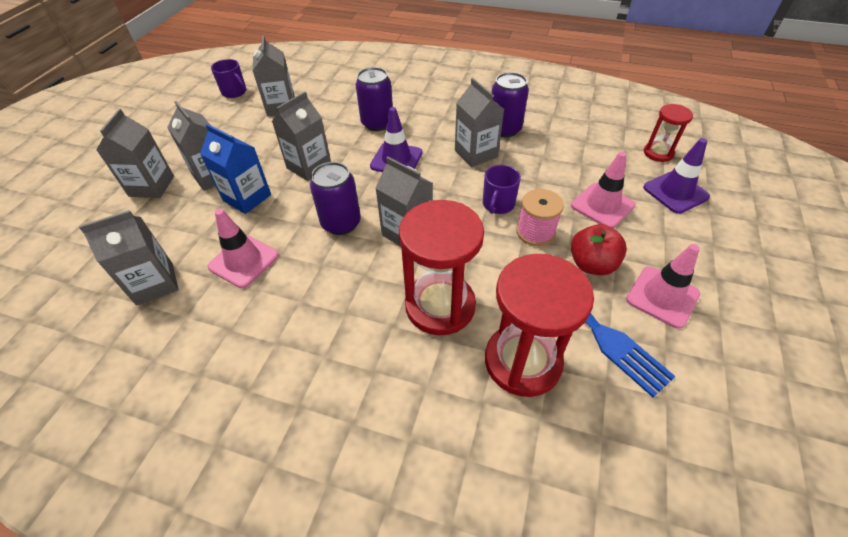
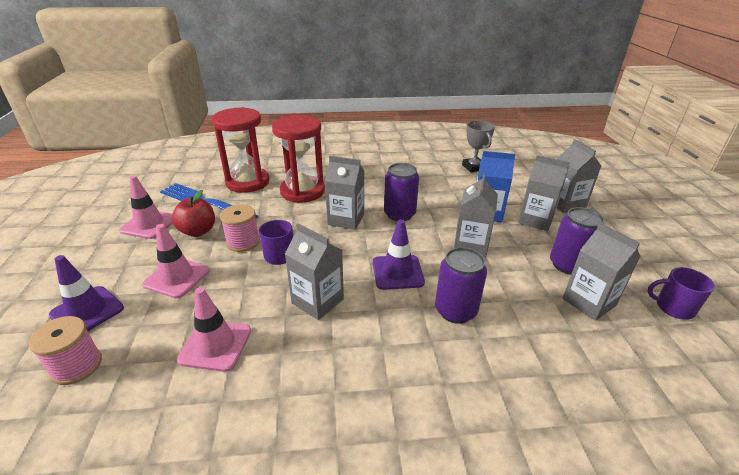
camera: 155 degrees right, 15 degrees down
(155, 284) = (473, 167): grey carton -> grey trophy
(243, 261) = (439, 184): pink traffic cone -> pink traffic cone (215, 345)
(504, 129) = (292, 348): purple can -> purple can (568, 265)
(658, 153) = (76, 366): red hourglass -> pink spool

